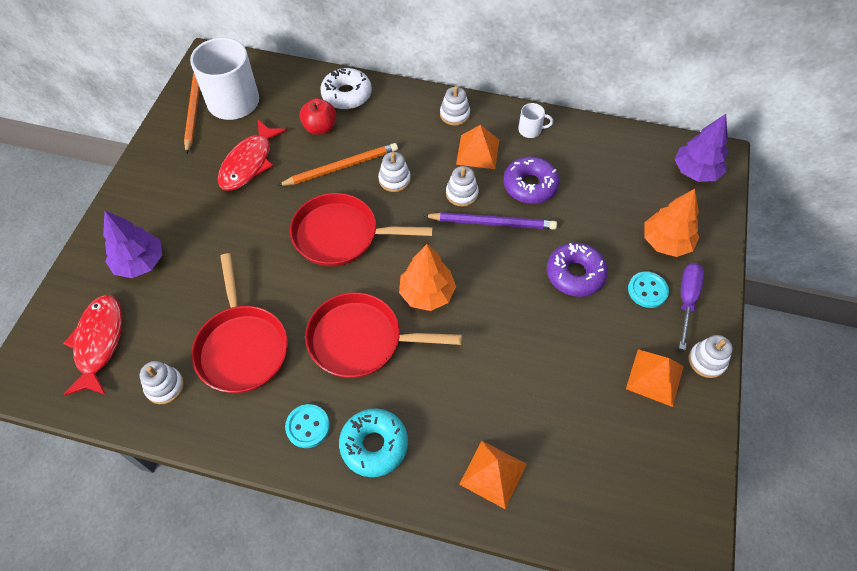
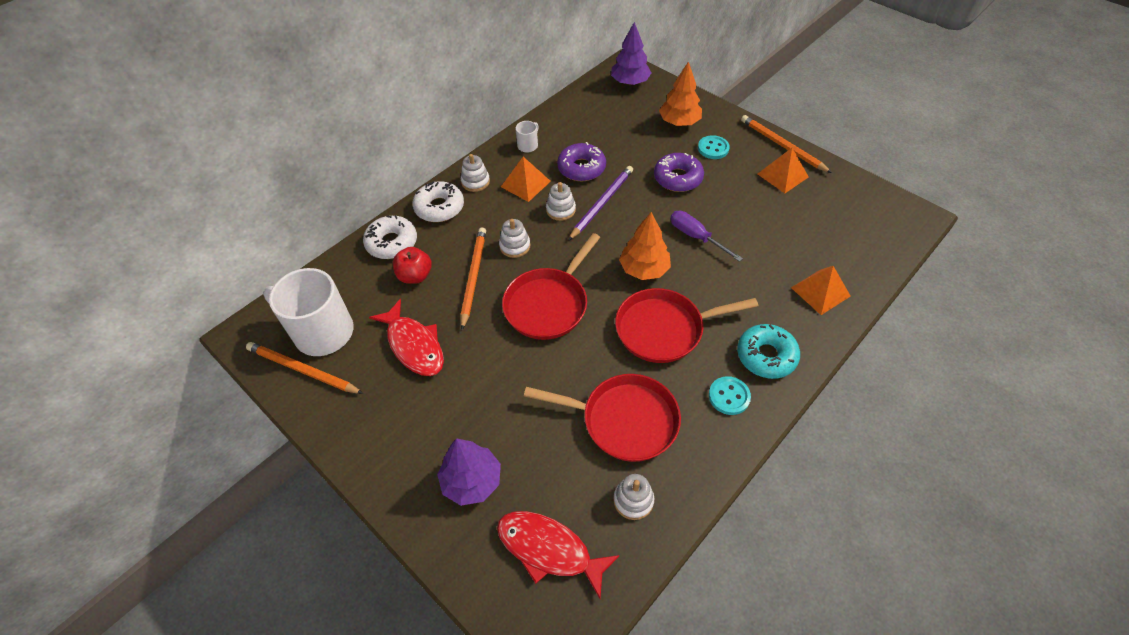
camera: 60 degrees left, 5 degrees down
(361, 340) = (664, 329): red pan -> red pan turned 45 degrees clockwise
(406, 105) = (439, 207): none -> white donut
(686, 300) = (731, 134): purple screwdriver -> purple screwdriver (696, 237)
(707, 361) = (782, 146): white stacking toy -> orange pencil

